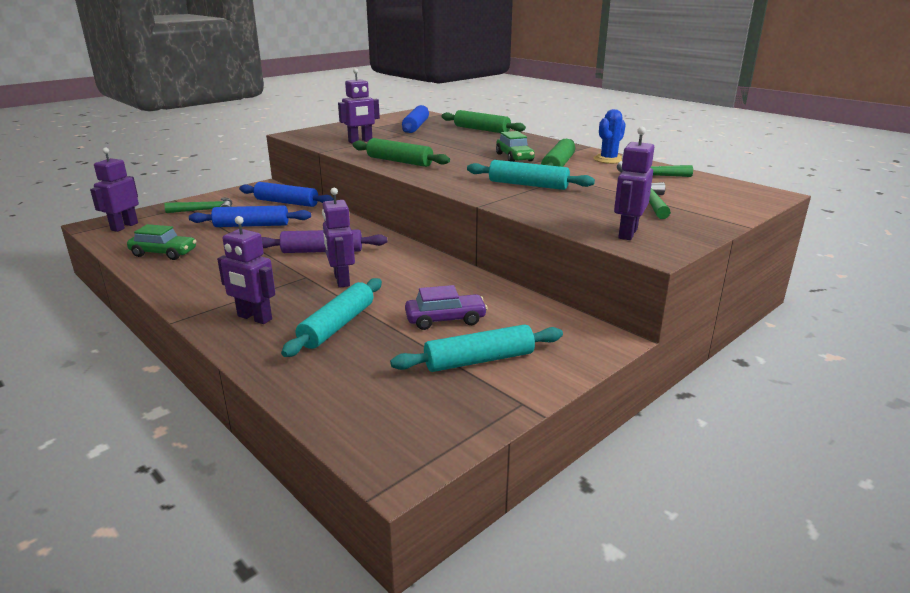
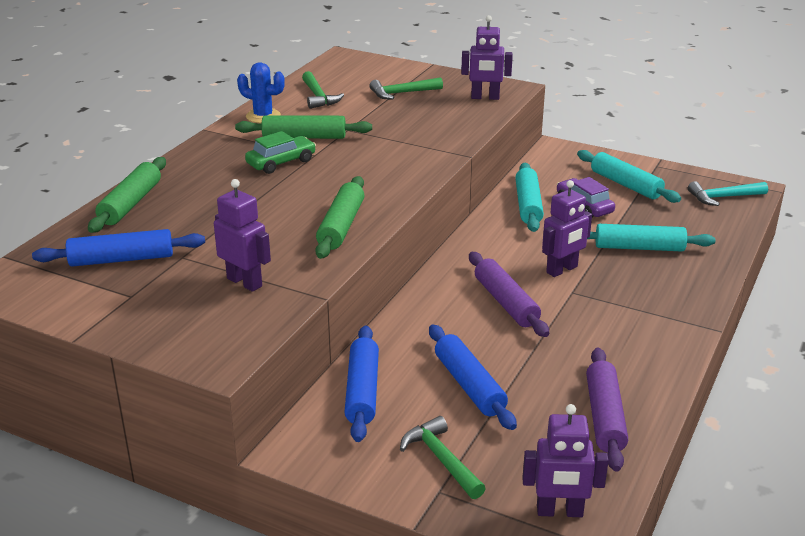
camera: 110 degrees left, 5 degrees up
(164, 253) = (604, 416): green car -> purple rolling pin
(254, 318) = (669, 290): purple robot -> none
(393, 426) = (723, 197): none -> turquoise hammer
(528, 185) = (386, 143): turquoise rolling pin -> turquoise rolling pin (528, 205)

